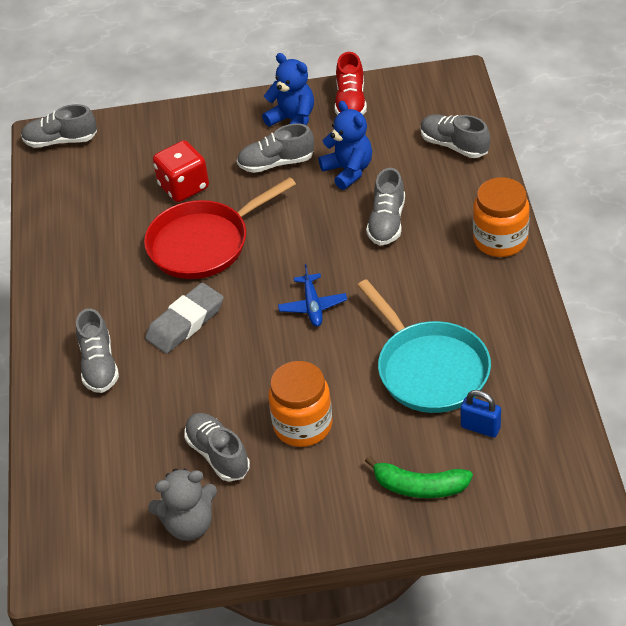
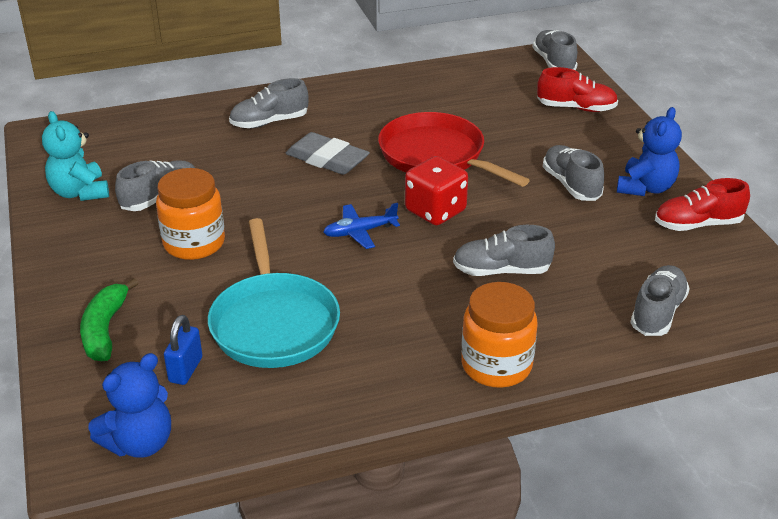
camera: 75 degrees right, 10 degrees down
(151, 139) = (576, 108): none -> red shoe
(184, 187) = (514, 134): red dice -> red dice (435, 211)
(189, 524) = (80, 192): grey teddy bear -> turquoise teddy bear
(348, 171) = (578, 234): blue teddy bear -> blue teddy bear (140, 443)
(429, 369) = (273, 323): turquoise pan -> turquoise pan turned 60 degrees counterclockwise

